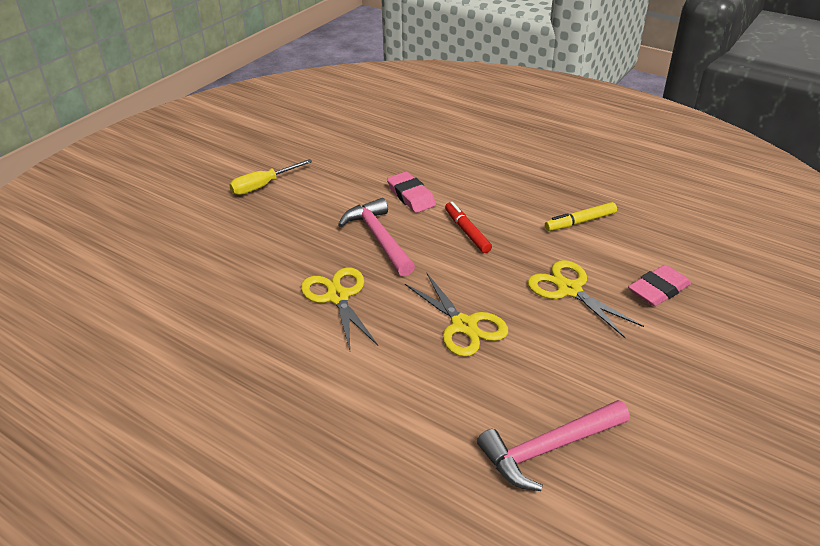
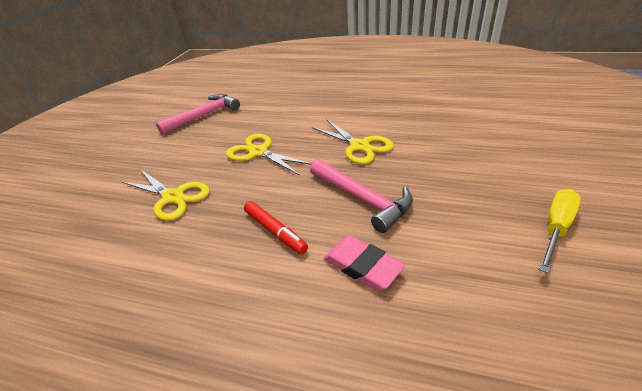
camera: 165 degrees right, 0 degrees up
(580, 222) = (138, 284): yellow marker -> none
(658, 290) = (90, 218): pink eraser -> none

